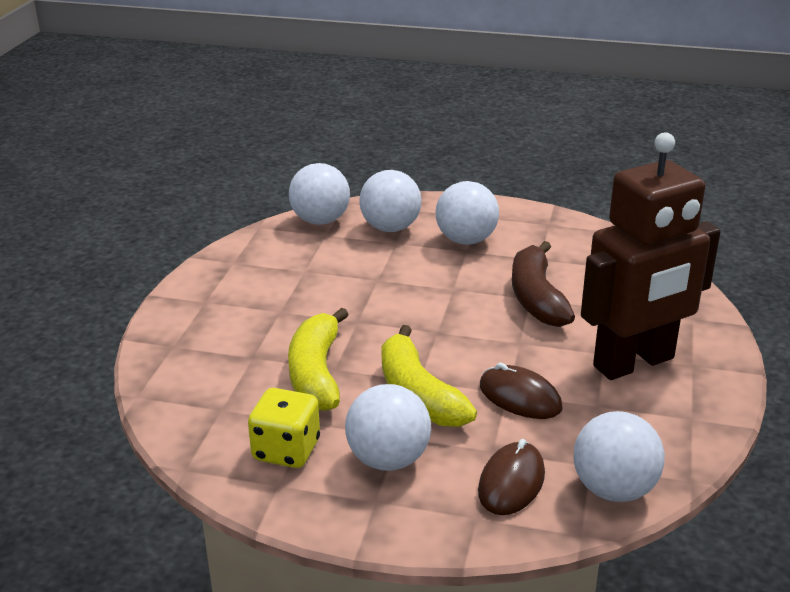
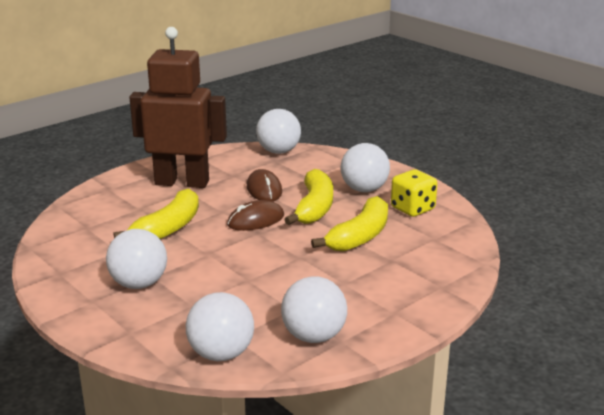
camera: 145 degrees left, 5 degrees down
(390, 228) = (175, 320): white ball -> white ball (313, 336)
(511, 482) = (318, 166): brown mouse -> brown mouse (255, 220)
(536, 297) = (168, 228): brown banana -> yellow banana

